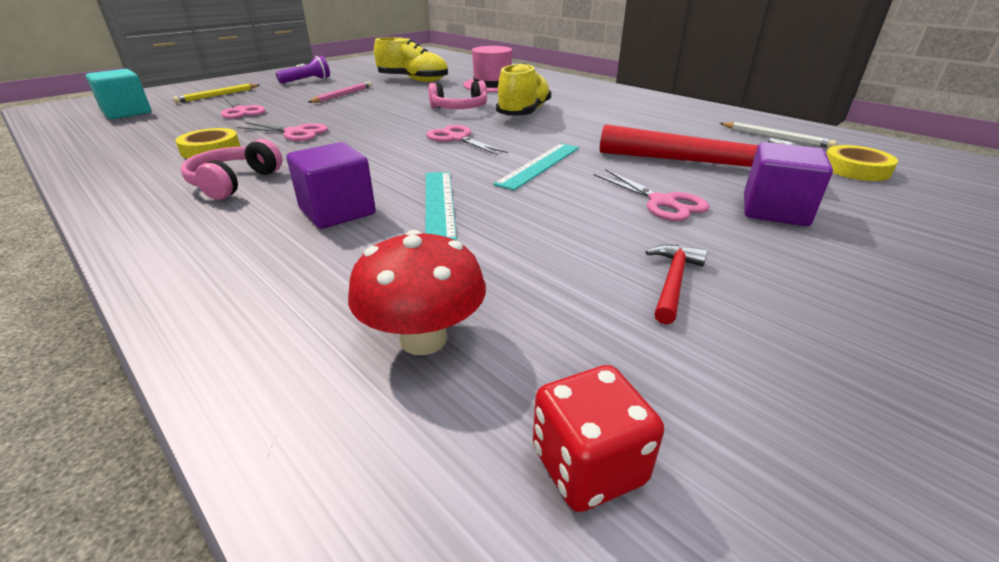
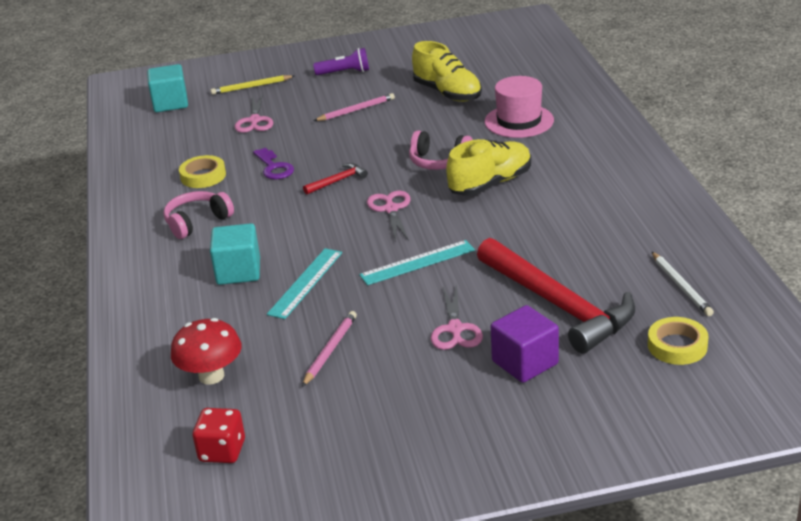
camera: 35 degrees right, 0 degrees up
(295, 133) = (274, 167): pink scissors -> purple key
(337, 212) = (238, 271): purple cube -> turquoise cube
(559, 256) = (330, 350): none -> pink pencil
(673, 282) = (371, 389): red hammer -> red hammer (338, 181)

